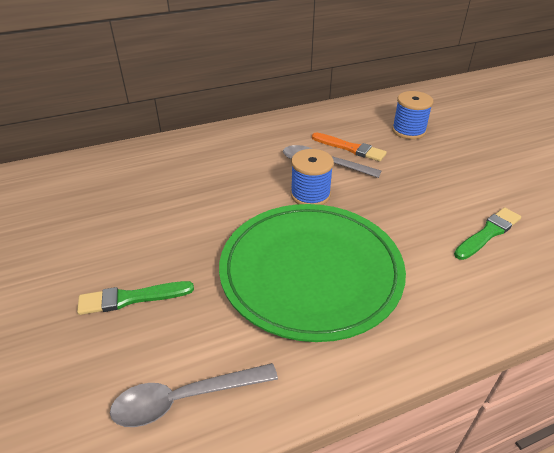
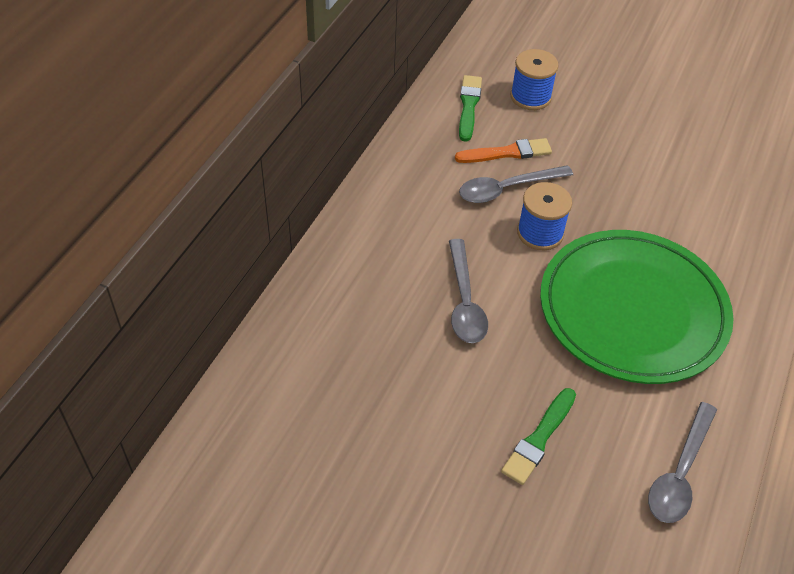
camera: 45 degrees left, 10 degrees up
(209, 200) = (464, 301): none -> grey spoon
(488, 233) = (705, 181): green brush -> green brush (468, 106)

